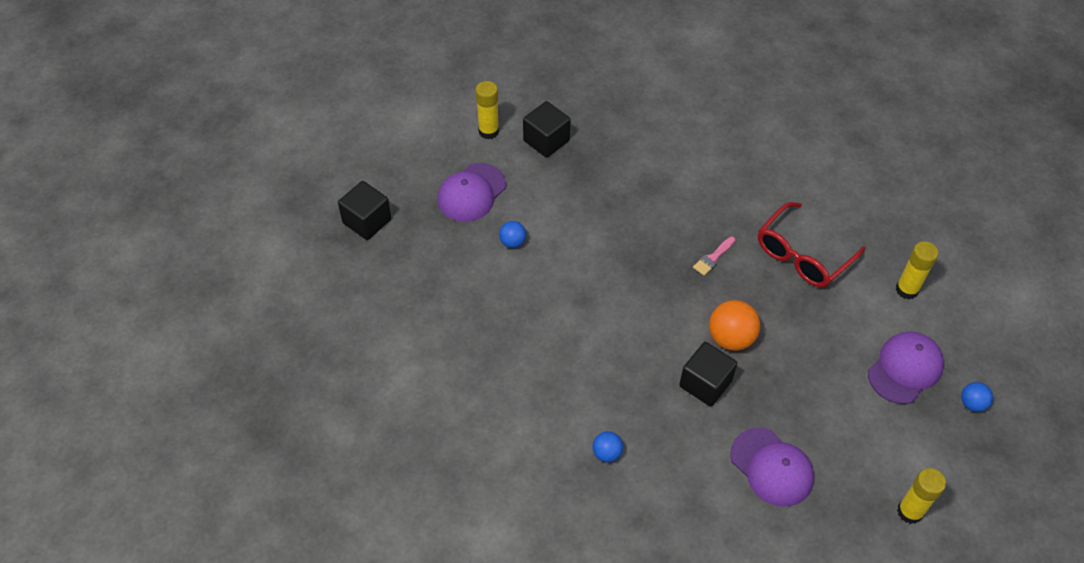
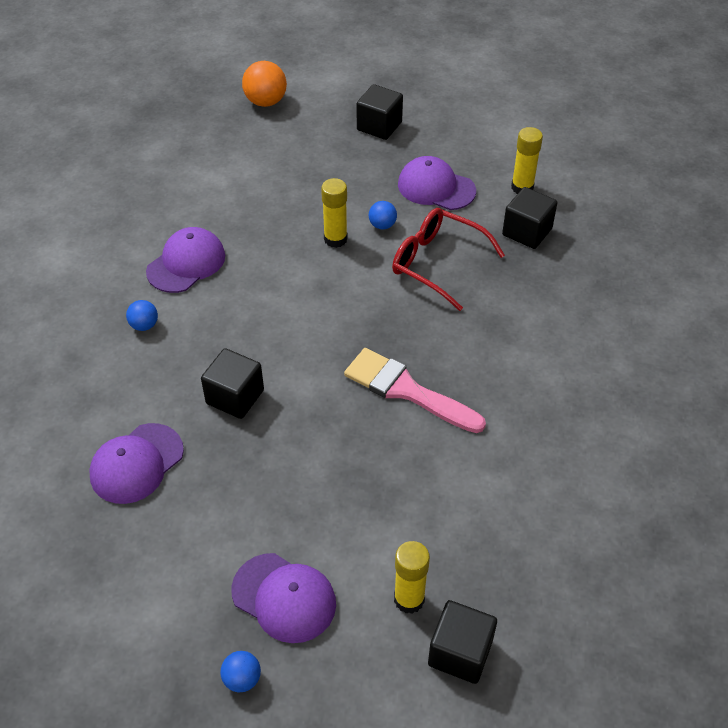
camera: 80 degrees right, 5 degrees down
(528, 410) = (186, 263): none -> purple cap
(713, 258) = (406, 390): pink brush -> pink brush, size x2.22
(731, 338) = (298, 415): orange ball -> orange ball (266, 102)
(802, 255) = (434, 479): red glasses -> red glasses (437, 263)
(909, 511) = (85, 603): yellow glue stick -> yellow glue stick (335, 239)
(948, 267) = (460, 653): none -> black cube

